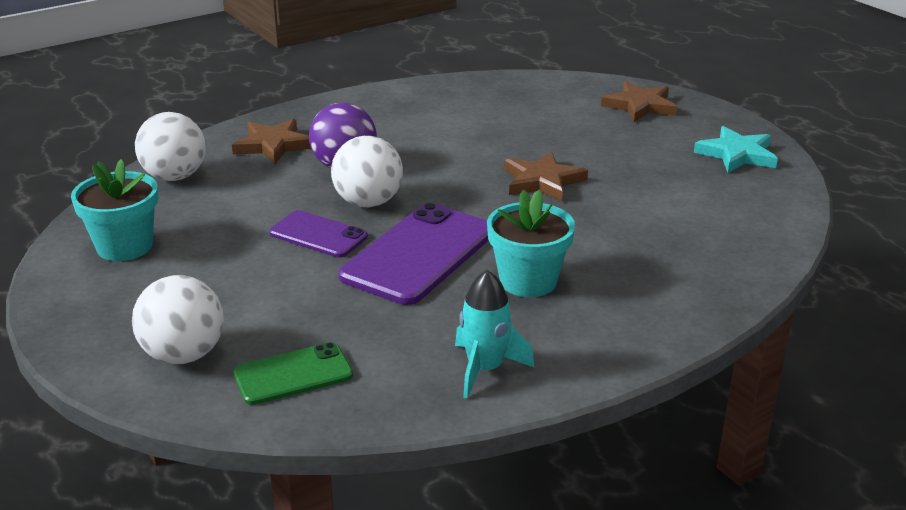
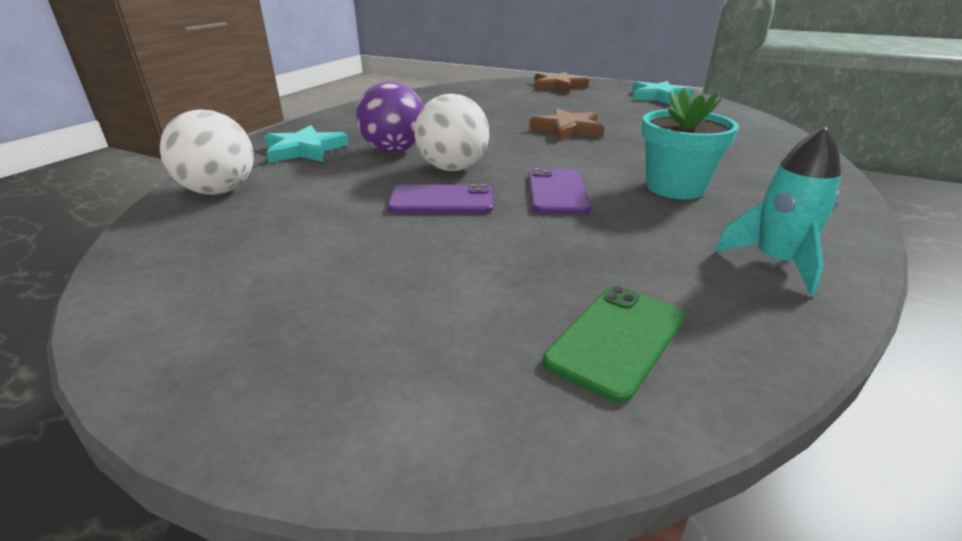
camera: 30 degrees left, 0 degrees up
(125, 246) = (217, 267): turquoise flower pot -> none
(183, 355) = (446, 370): white ball -> none
(273, 145) = (305, 150): brown star -> turquoise star
(419, 254) = (557, 192): purple phone -> purple phone, size x0.57

